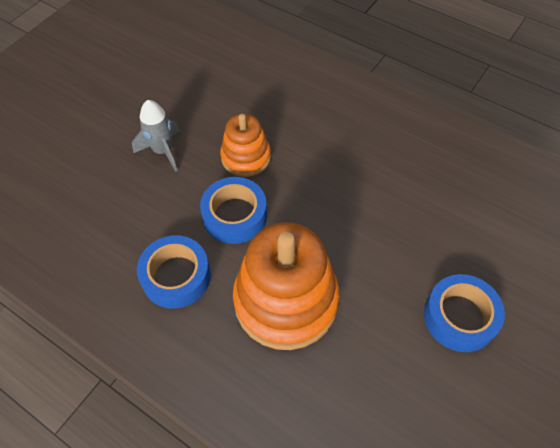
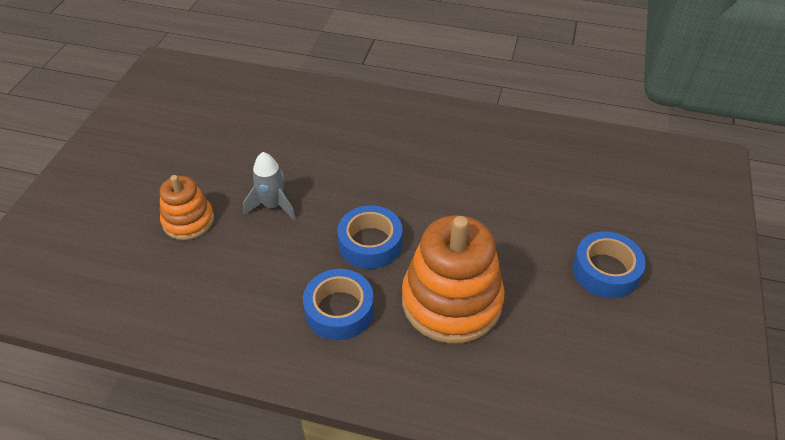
camera: 20 degrees left, 10 degrees down
(246, 157) = (357, 191): orange stacking toy -> orange stacking toy (188, 221)

